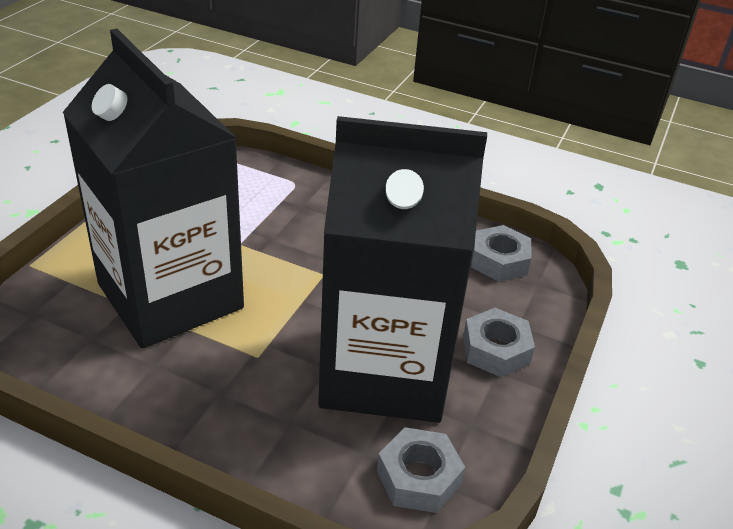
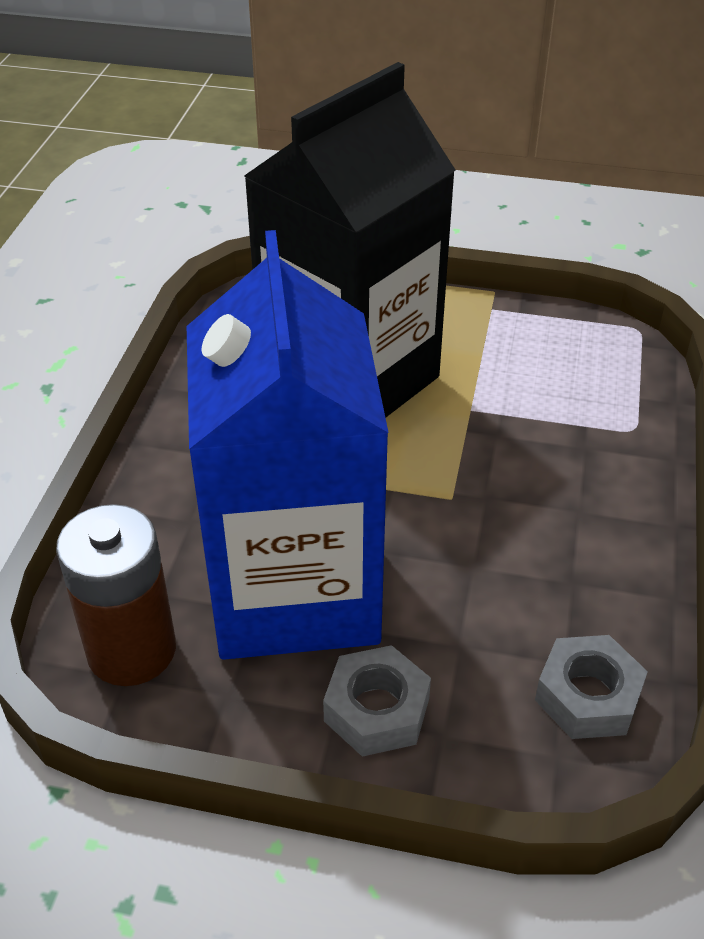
camera: 80 degrees right, 5 degrees up
(384, 371) = (294, 590): black carton -> blue carton
(418, 477) = (131, 650): grey nut -> brown battery

